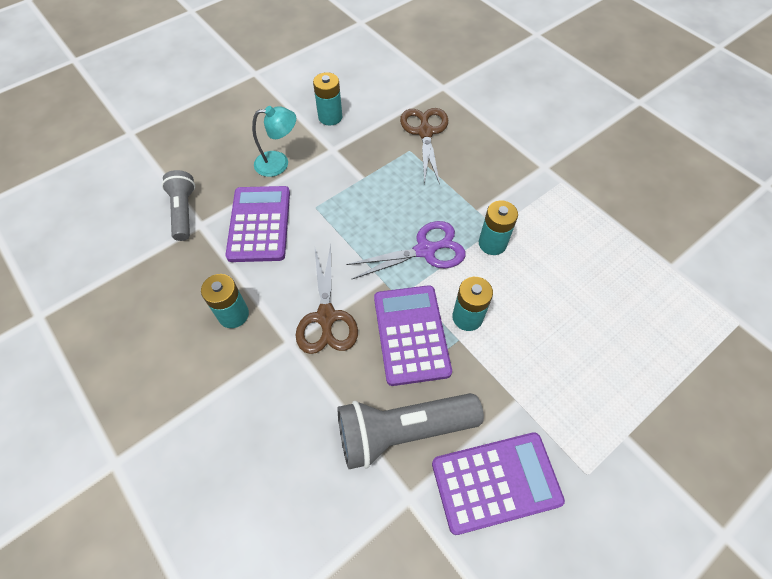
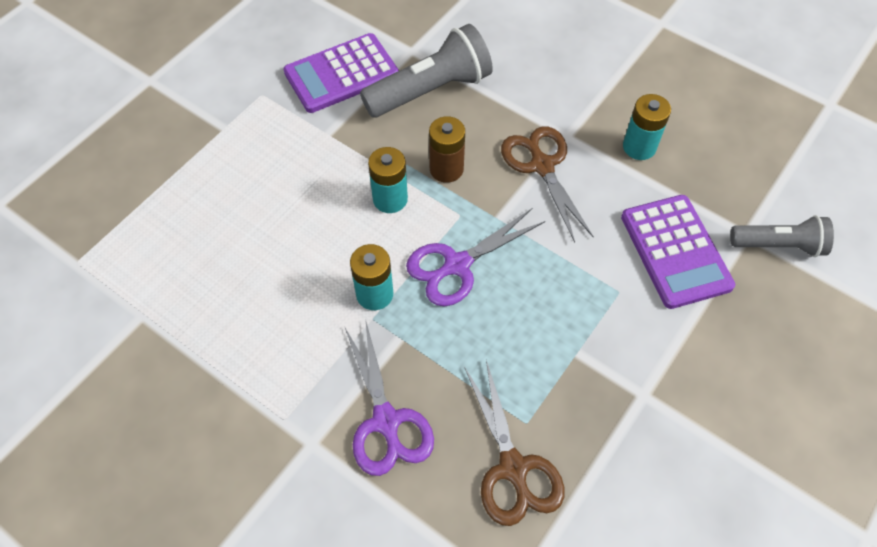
camera: 165 degrees right, 0 degrees up
(184, 212) = (778, 245): grey flashlight -> grey flashlight turned 60 degrees counterclockwise
(279, 163) = (706, 349): turquoise lamp -> none
(330, 117) = (679, 461): turquoise battery -> none
(411, 334) = (446, 169): purple calculator -> brown battery
(496, 168) = (386, 421): none -> purple scissors

